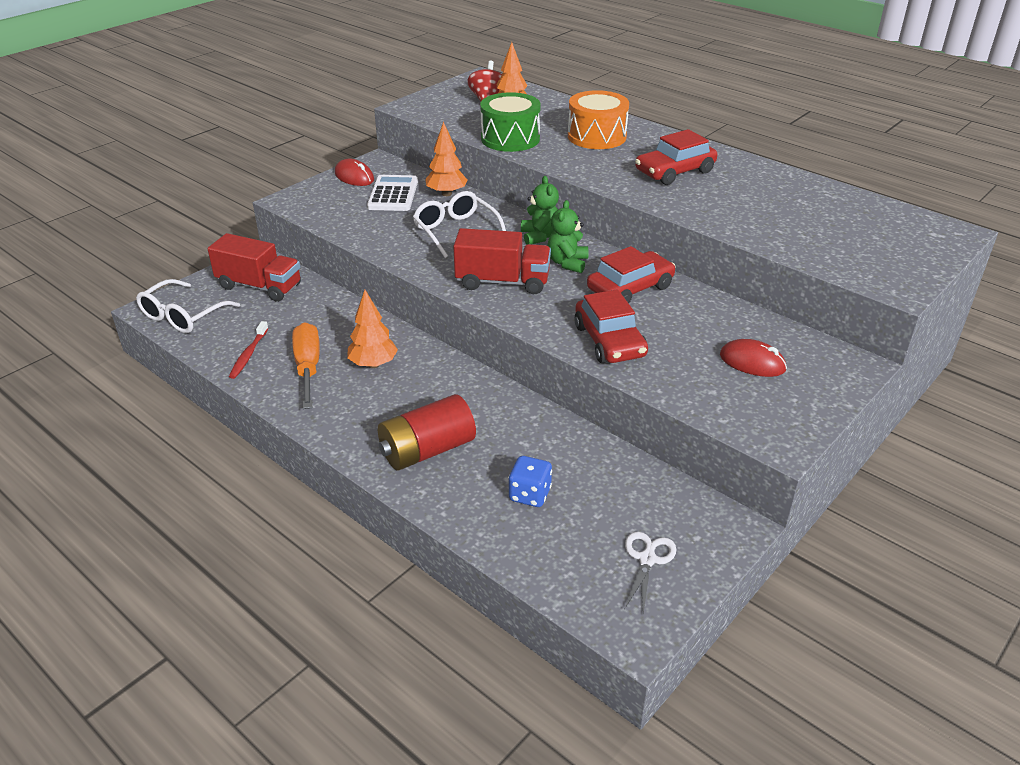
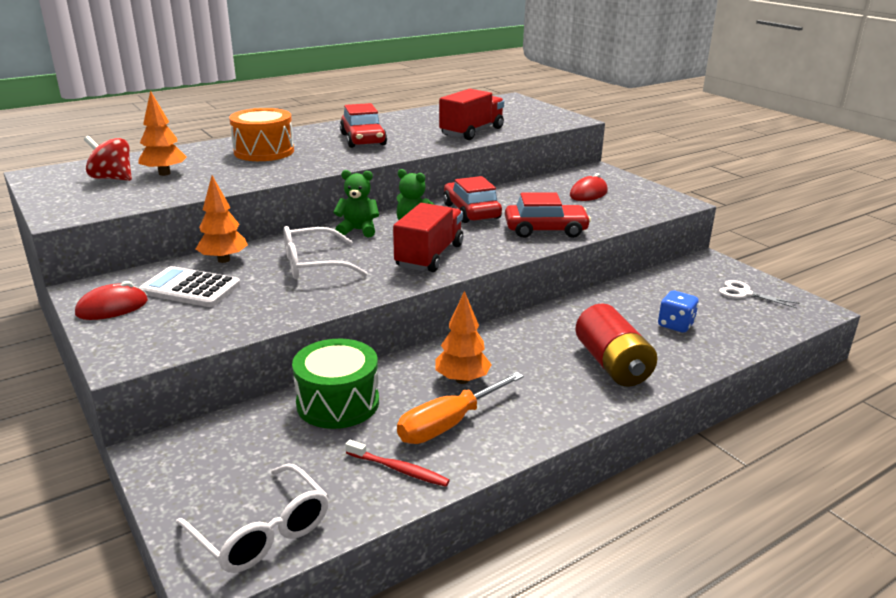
camera: 75 degrees left, 10 degrees down
(259, 286) = (235, 452): red truck -> red truck (472, 132)
(308, 368) = (449, 424): orange screwdriver -> orange screwdriver turned 45 degrees counterclockwise
(510, 139) = (224, 181): green drum -> green drum (338, 403)

